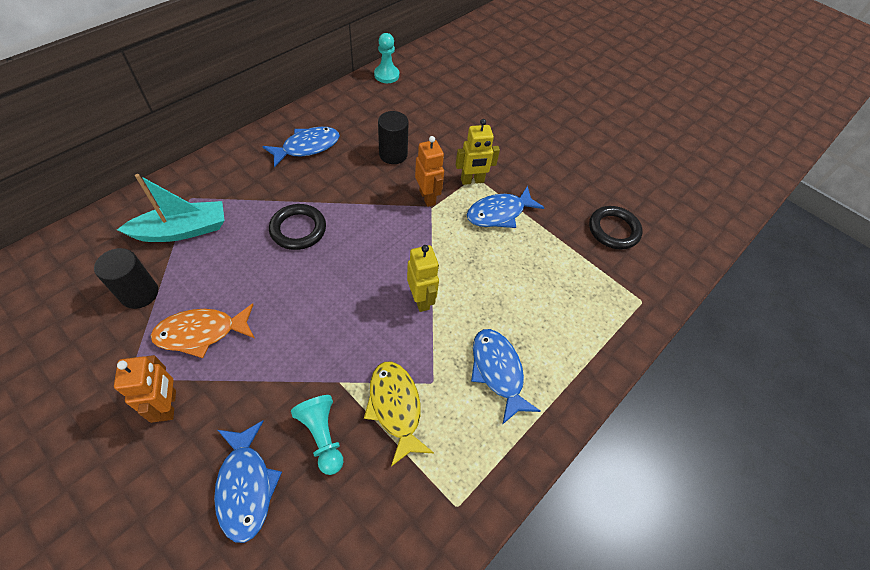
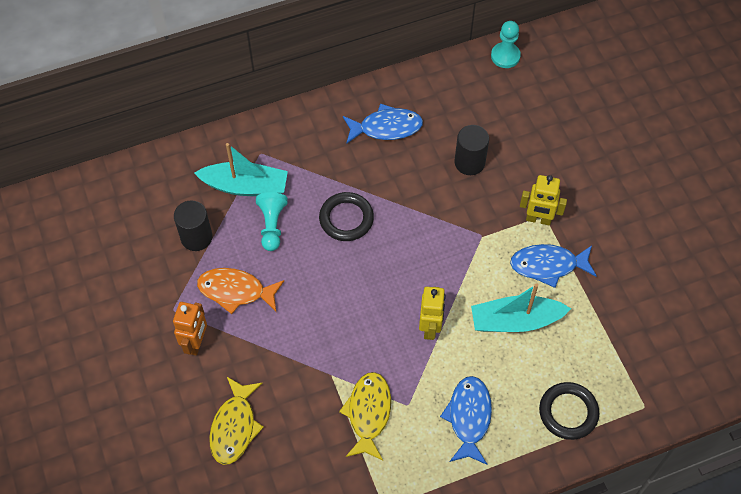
camera: 30 degrees right, 5 degrees up
(246, 486) = (234, 427): blue fish -> yellow fish
(322, 436) = (302, 413): turquoise pawn -> turquoise pawn (272, 225)
(427, 197) = (483, 224): orange robot -> none
(495, 267) = (515, 321): none -> turquoise boat
(613, 230) = (660, 324): black ring -> black ring (568, 412)

